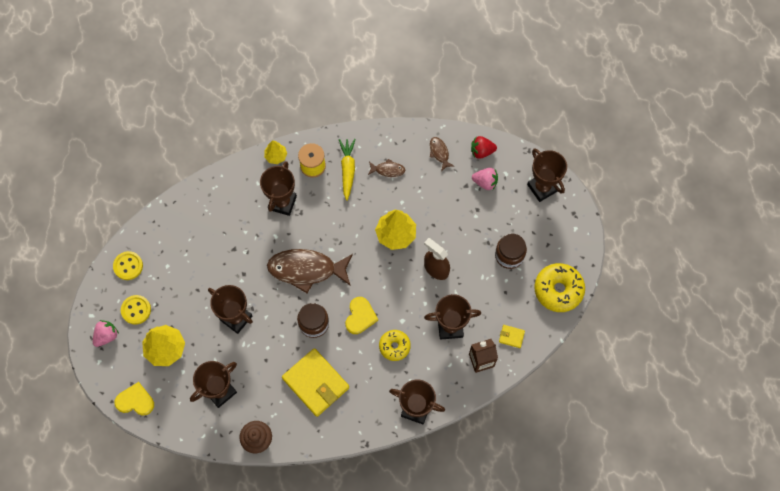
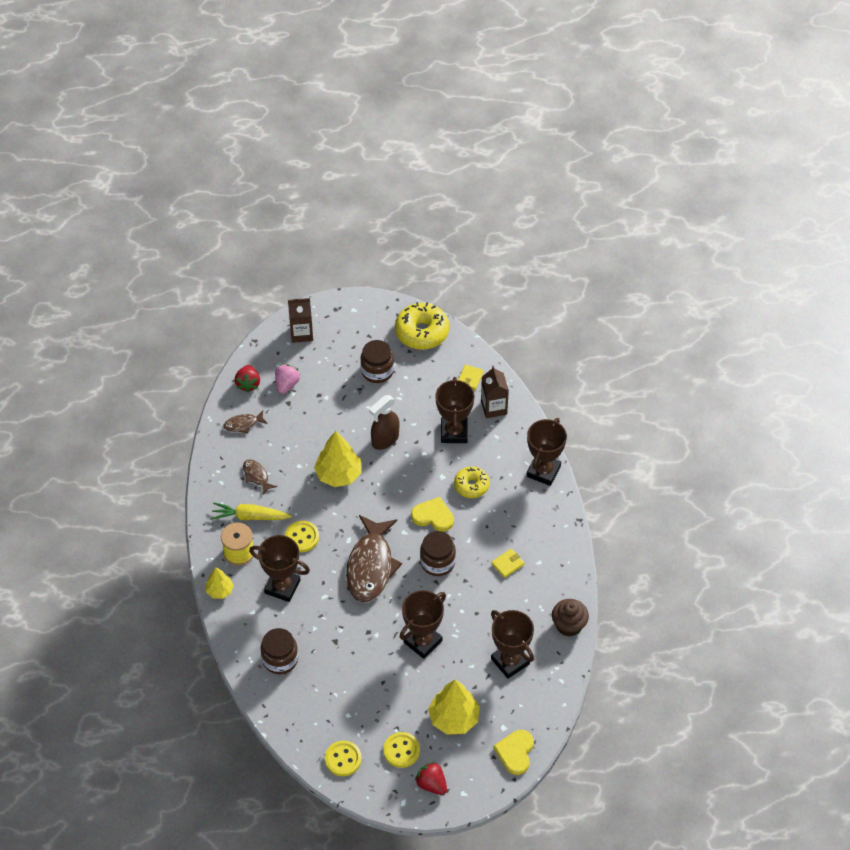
camera: 85 degrees left, 15 degrees down
(106, 336) = (431, 784): pink strawberry -> red strawberry
(215, 209) = (280, 659): none -> brown jar
(316, 383) = (507, 564): yellow wallet -> yellow wallet, size x0.43
(330, 212) = (302, 537): none -> yellow button
(388, 170) = (257, 476): brown fish -> brown fish turned 45 degrees counterclockwise
(542, 188) = (301, 333): brown trophy -> brown carton

